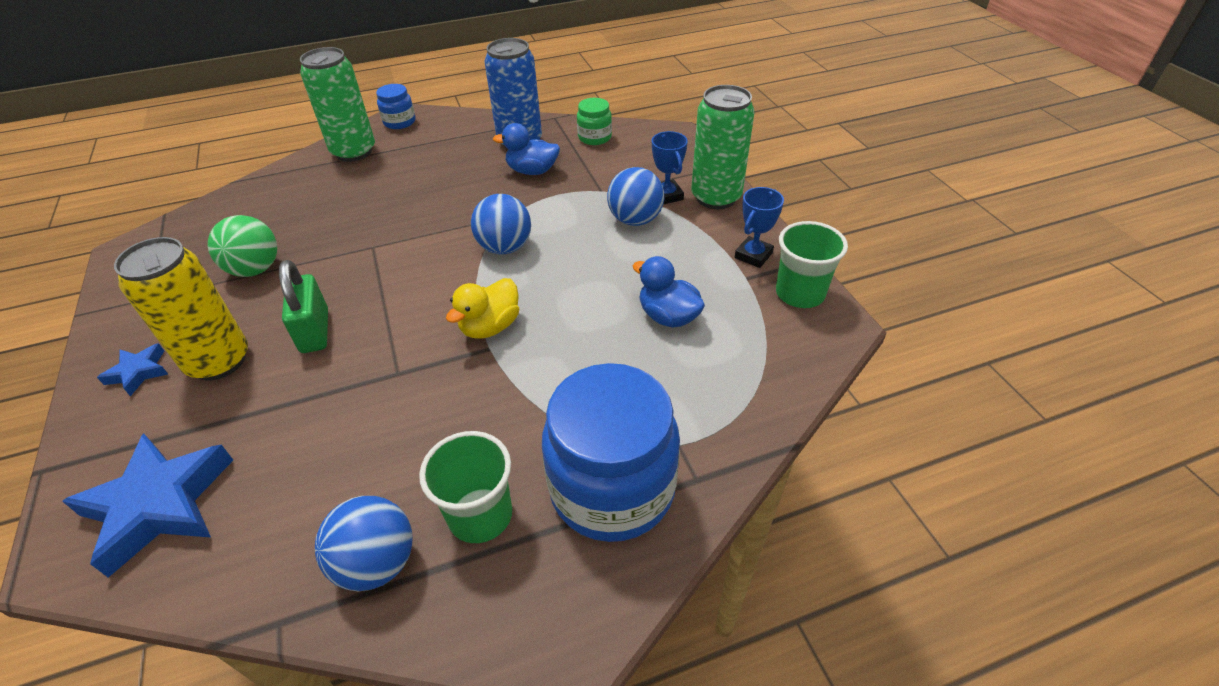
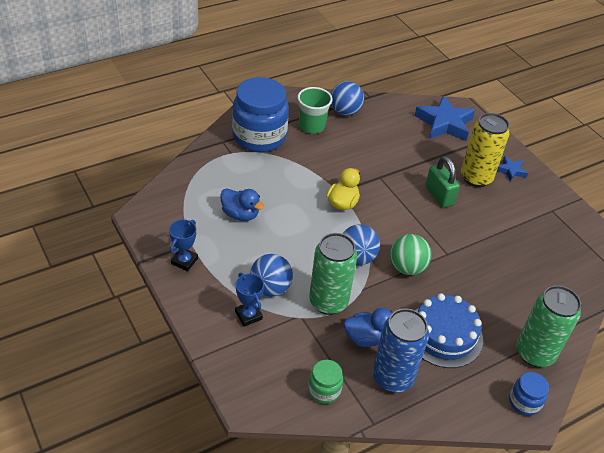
camera: 165 degrees right, 0 degrees up
(255, 269) = (508, 232): green ball -> green ball (407, 267)
(442, 169) = (444, 335): none -> blue cake
(716, 197) = (208, 316): green can -> green can (328, 302)
(800, 293) = (158, 234): green cup -> none

